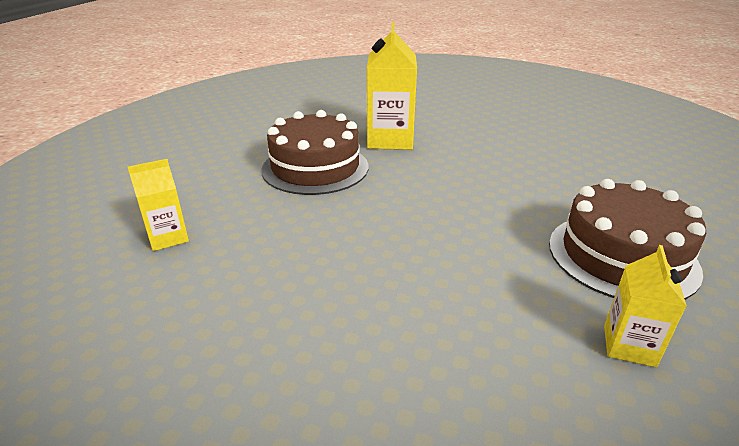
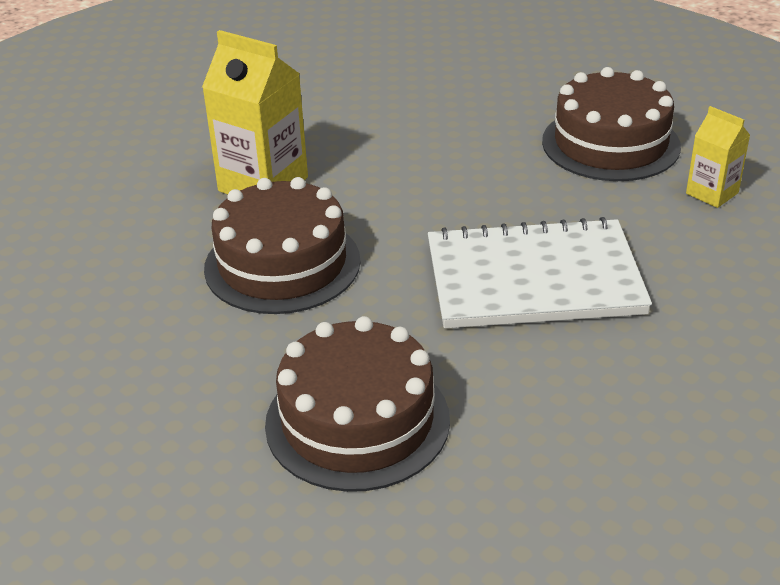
camera: 60 degrees left, 5 degrees up
(168, 237) = (357, 421): yellow carton -> brown cake
(379, 267) = (533, 279): none -> white notebook

